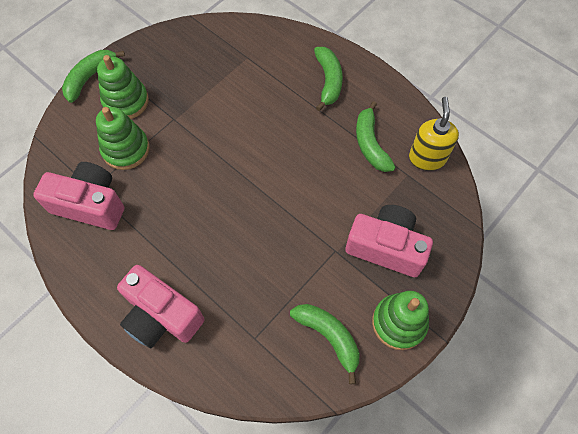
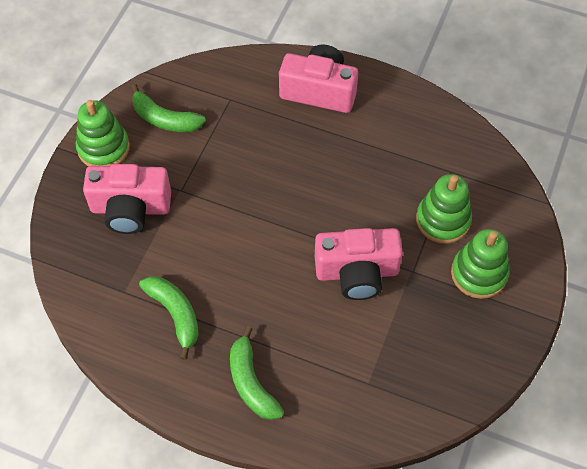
camera: 160 degrees right, 5 degrees down
(90, 77) = (540, 289): green banana -> none
(90, 204) = (442, 157): pink camera -> pink camera (357, 272)
(427, 158) = (105, 318): yellow soap dispenser -> none

